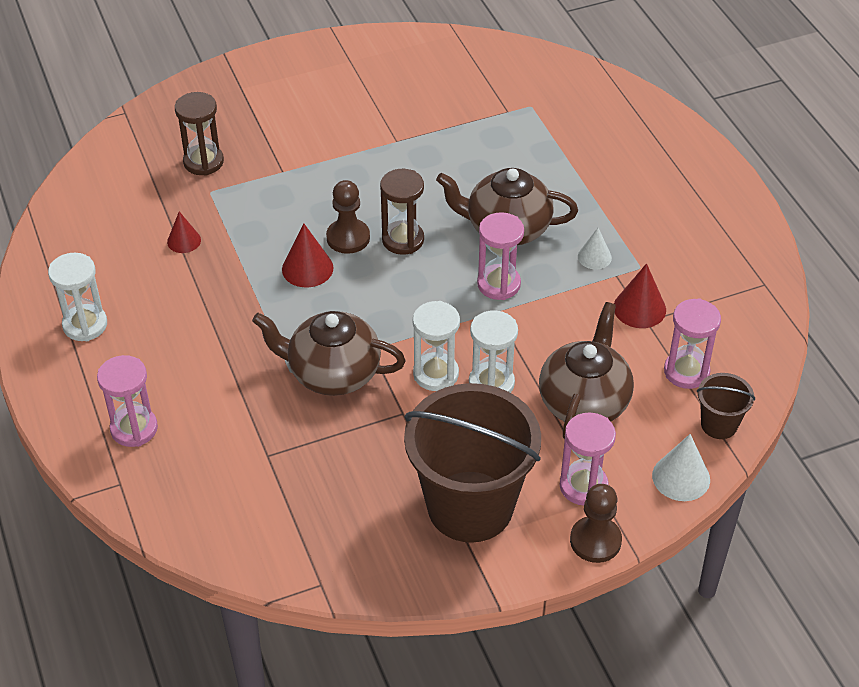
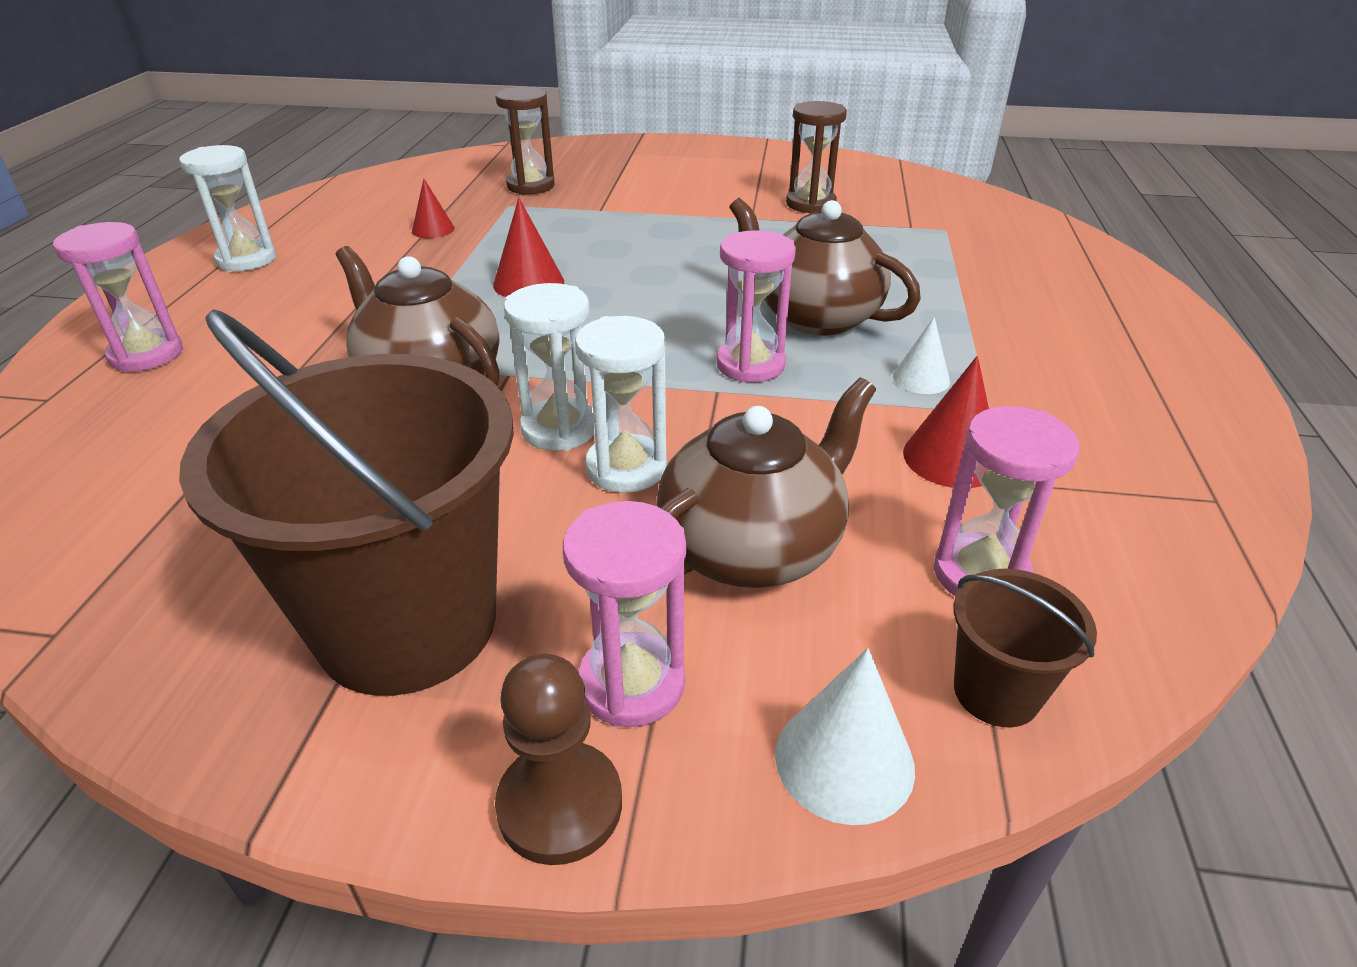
camera: 30 degrees right, 10 degrees down
(348, 238) = (606, 272): brown pawn -> none
(403, 240) = (669, 291): brown hourglass -> brown hourglass (810, 204)

